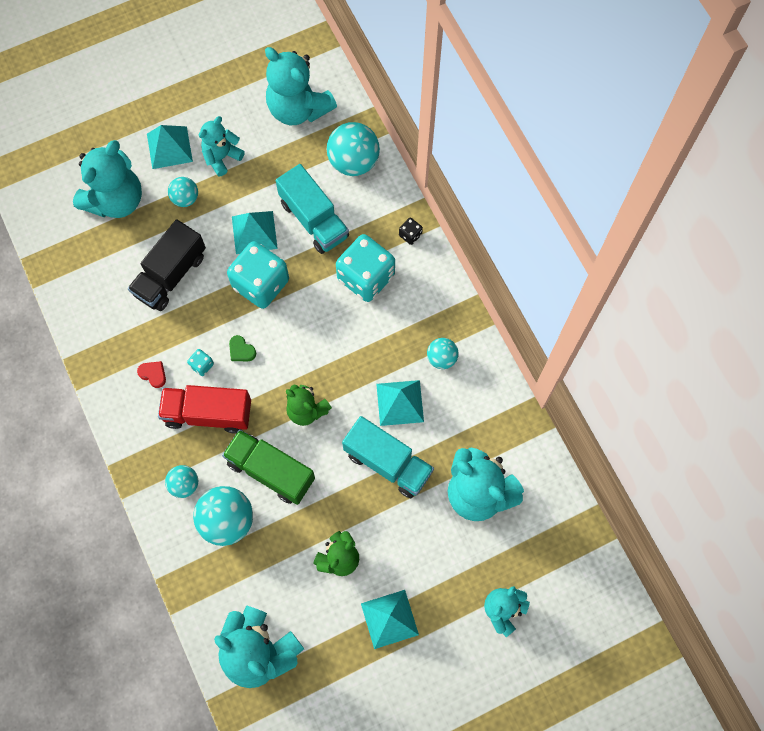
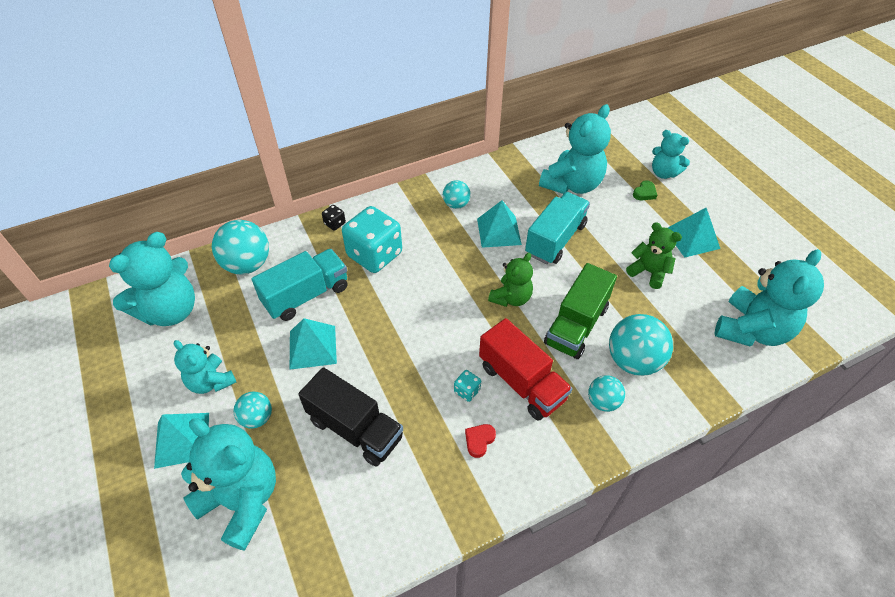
camera: 90 degrees left, 20 degrees down
(208, 413) = (521, 382): red truck -> red truck turned 45 degrees counterclockwise
(241, 350) = (449, 354): green heart -> green heart (644, 193)
(261, 284) = (374, 339): turquoise dice -> none

